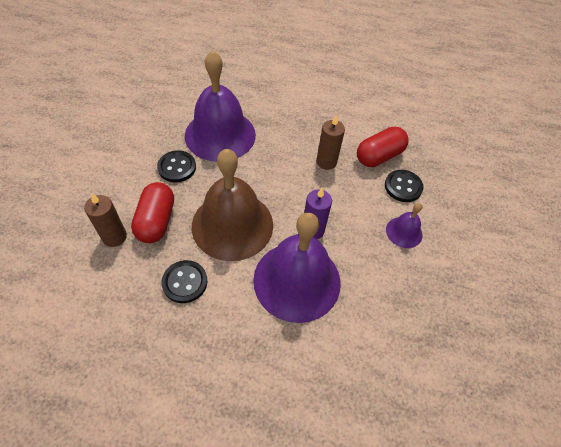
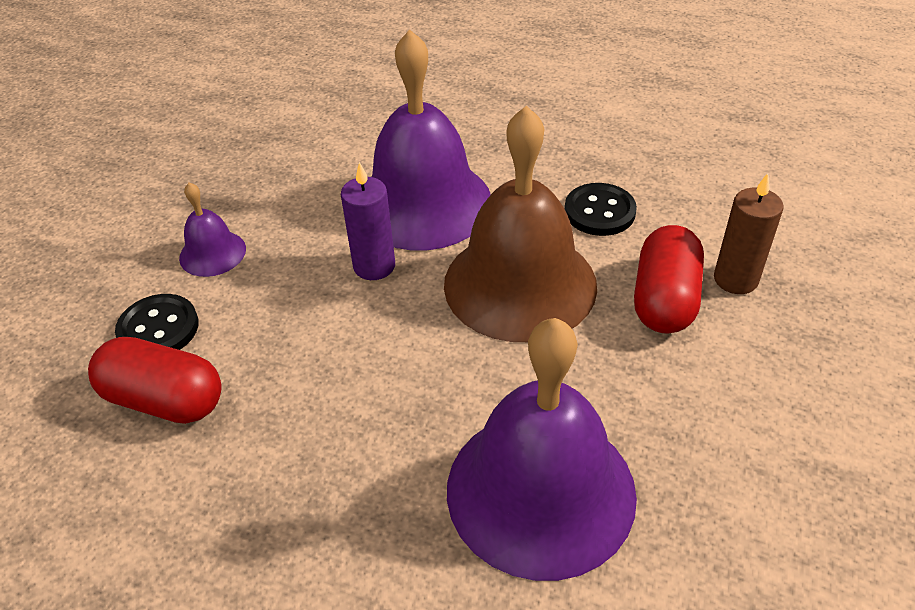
camera: 165 degrees left, 10 degrees down
(177, 167) = (642, 406): black button -> none
(326, 162) = (294, 394): brown candle -> none
(379, 156) = (164, 400): red capsule -> red capsule turned 45 degrees clockwise

